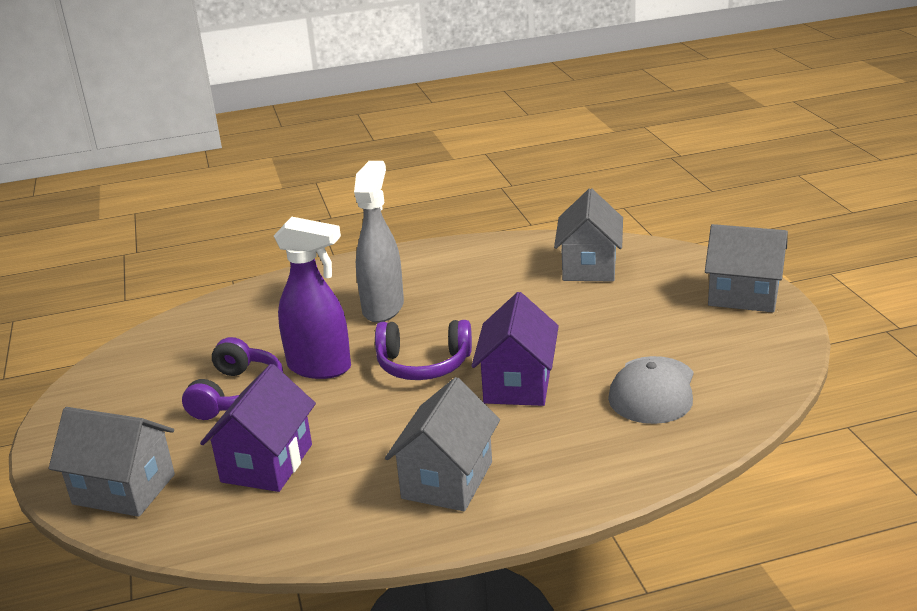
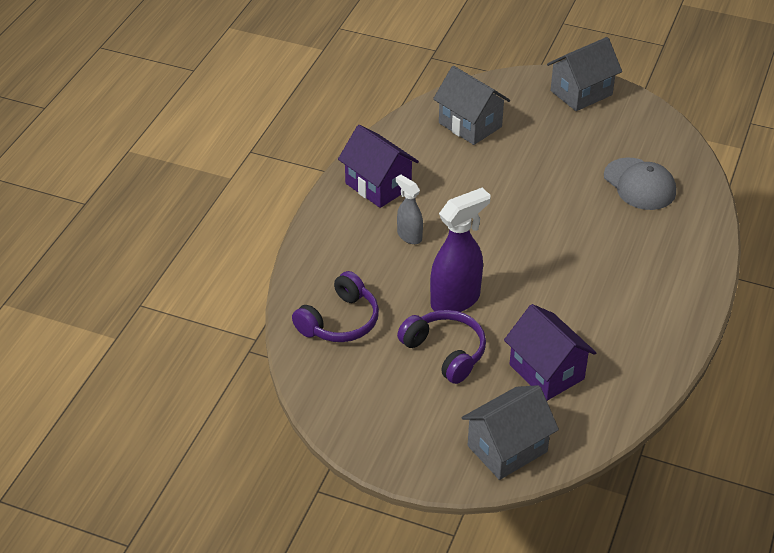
camera: 55 degrees left, 15 degrees up
(383, 308) = (409, 236): grey spray bottle -> grey spray bottle, size x0.56
(423, 364) = (506, 254): purple headphones -> purple headphones (340, 321)
(447, 480) = (643, 306): grey house -> none
(517, 384) = (575, 229): purple house -> purple house (378, 186)

